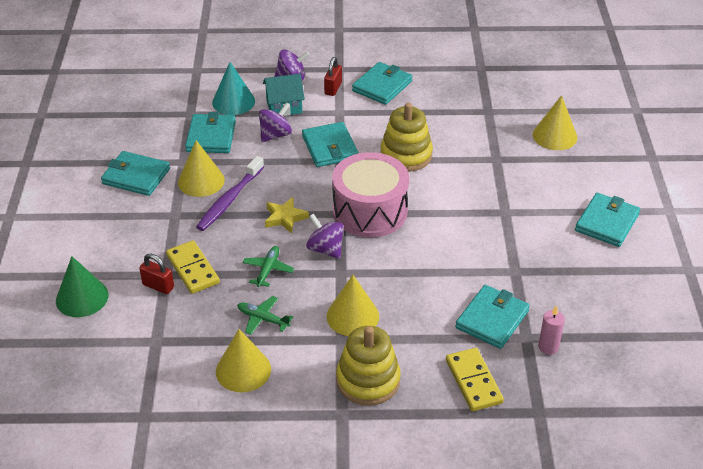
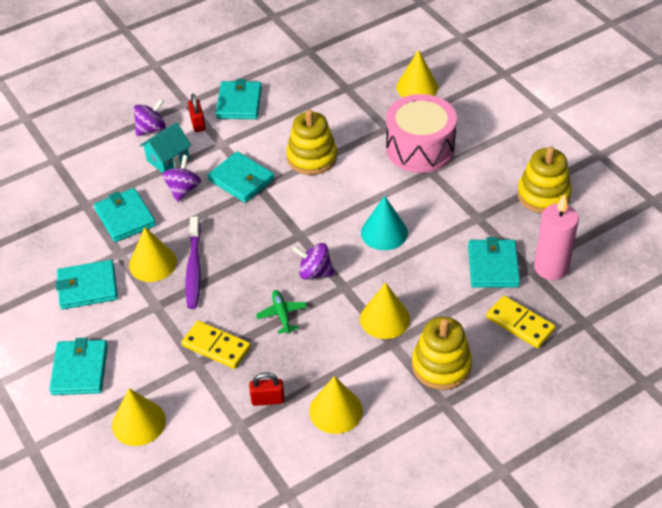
camera: 30 degrees left, 5 degrees up
(82, 297) = (138, 422): green cone -> yellow cone
(158, 286) = (199, 377): red padlock -> red padlock (267, 399)
(233, 102) = (117, 175): turquoise cone -> turquoise cone (384, 232)
(263, 319) = (314, 359): green plane -> none
(285, 218) = (256, 261): yellow star -> none
(370, 211) = (323, 221): pink drum -> pink drum (420, 148)
(548, 347) = (551, 267): pink candle -> pink candle, size x1.90
(597, 280) = (543, 195): none -> yellow stacking toy
(607, 222) = (513, 144): turquoise wallet -> turquoise wallet (80, 370)

